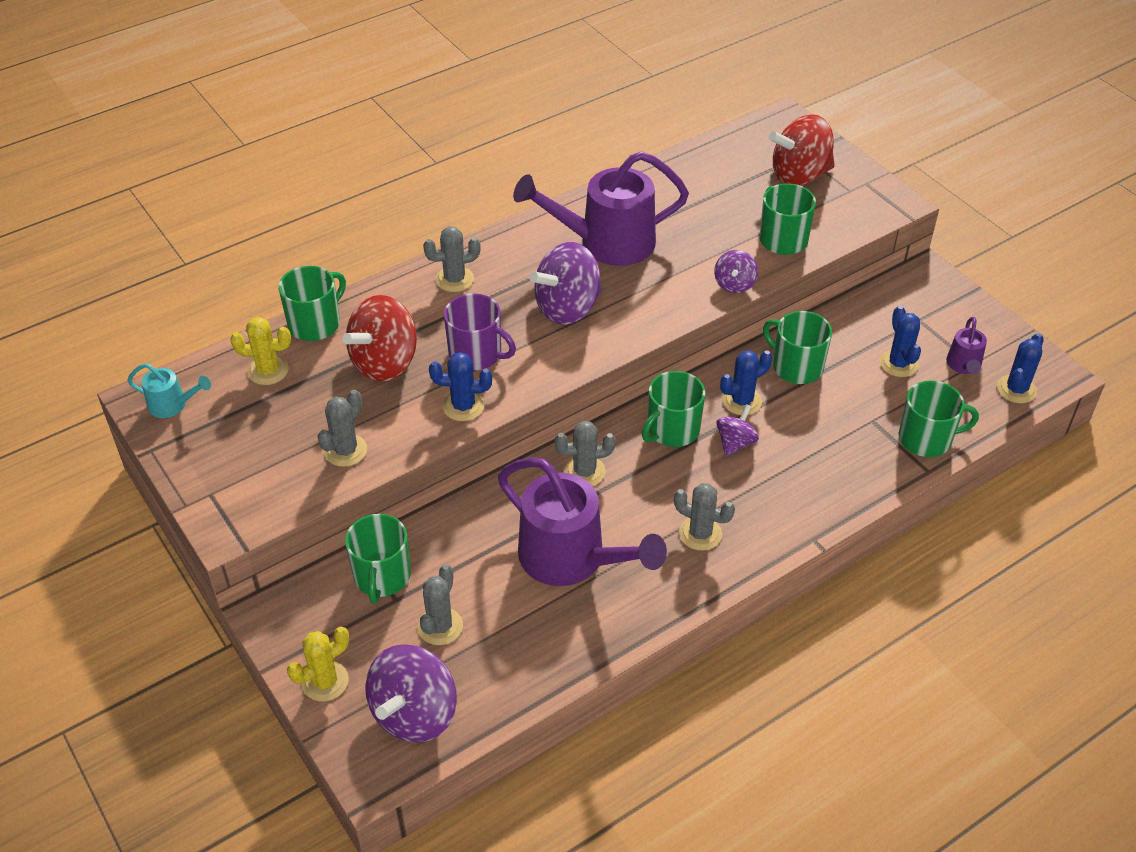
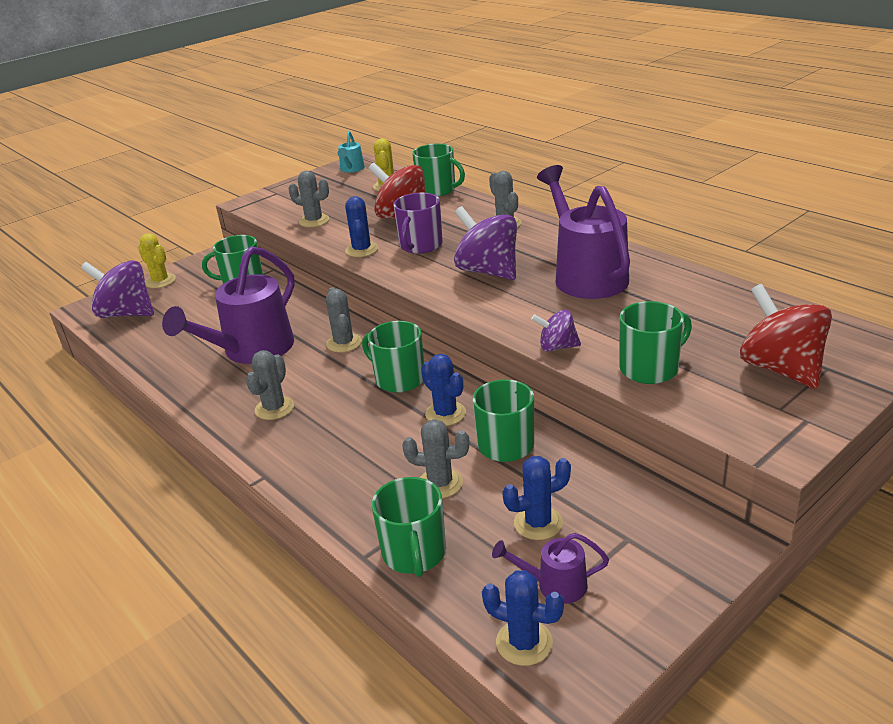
camera: 85 degrees right, 15 degrees down
(440, 626) = (196, 310): grey cactus -> grey cactus (440, 483)
(735, 443) = (388, 416): purple spinning top -> none

